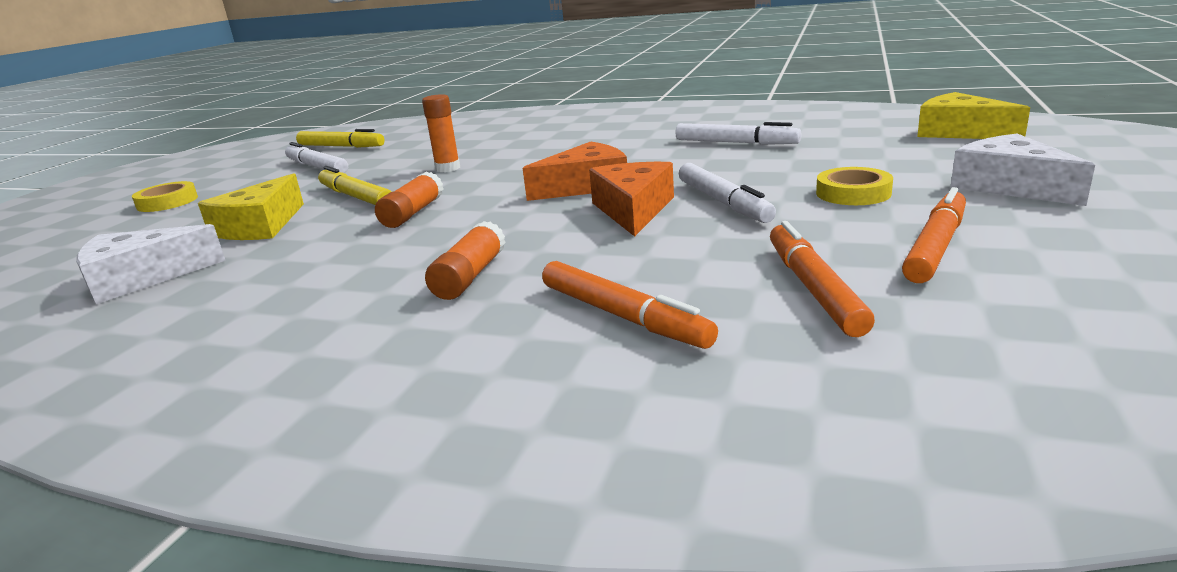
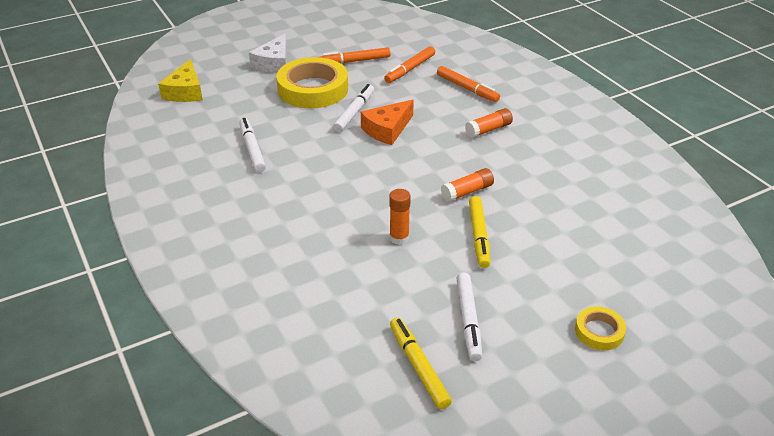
camera: 140 degrees left, 15 degrees up
(141, 278) = (618, 215): white cheese -> none
(260, 226) = (547, 235): yellow cheese -> none
(586, 186) = (373, 160): orange cheese -> none
(623, 316) = (467, 88): orange marker -> orange marker turned 135 degrees clockwise
(853, 193) = (313, 89): yellow tape -> yellow tape, size x2.11

